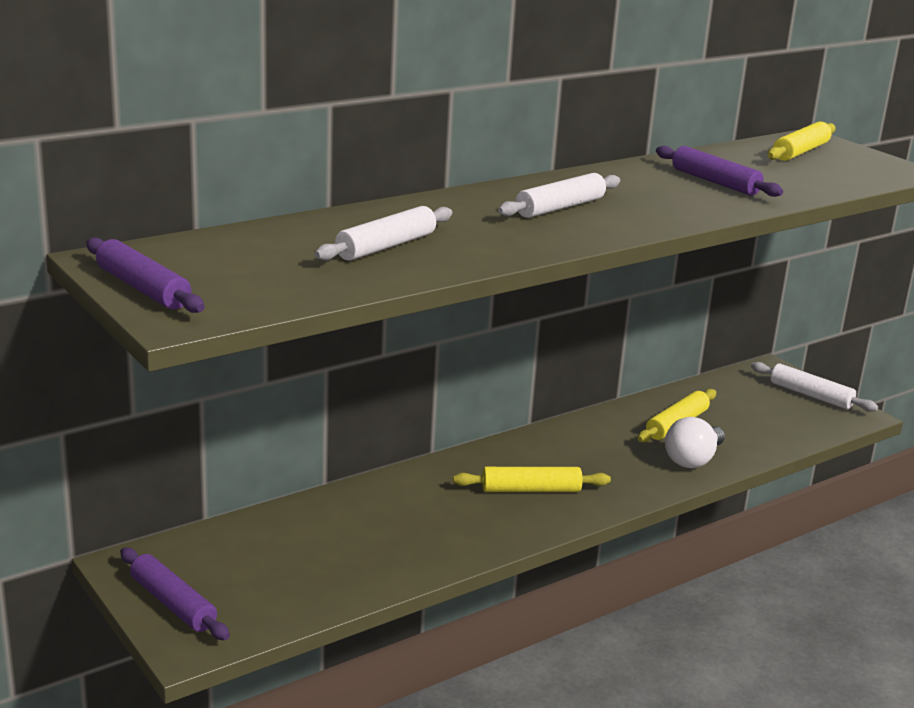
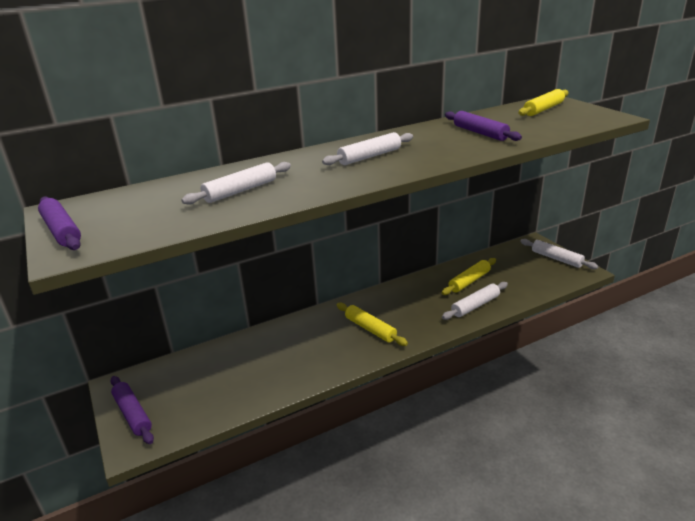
camera: 10 degrees right, 5 degrees up
(531, 490) = (370, 329): yellow rolling pin -> yellow rolling pin turned 45 degrees clockwise
(693, 460) = (475, 306): white light bulb -> white rolling pin

